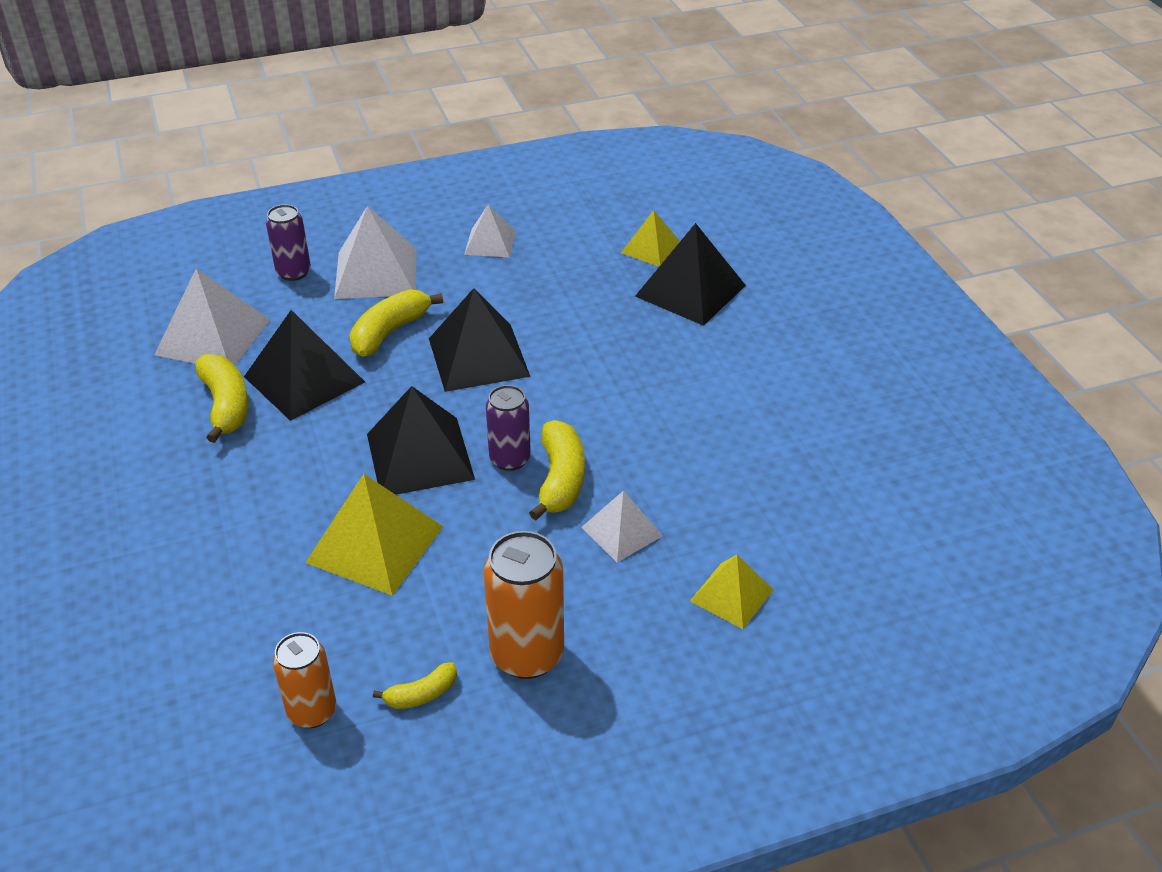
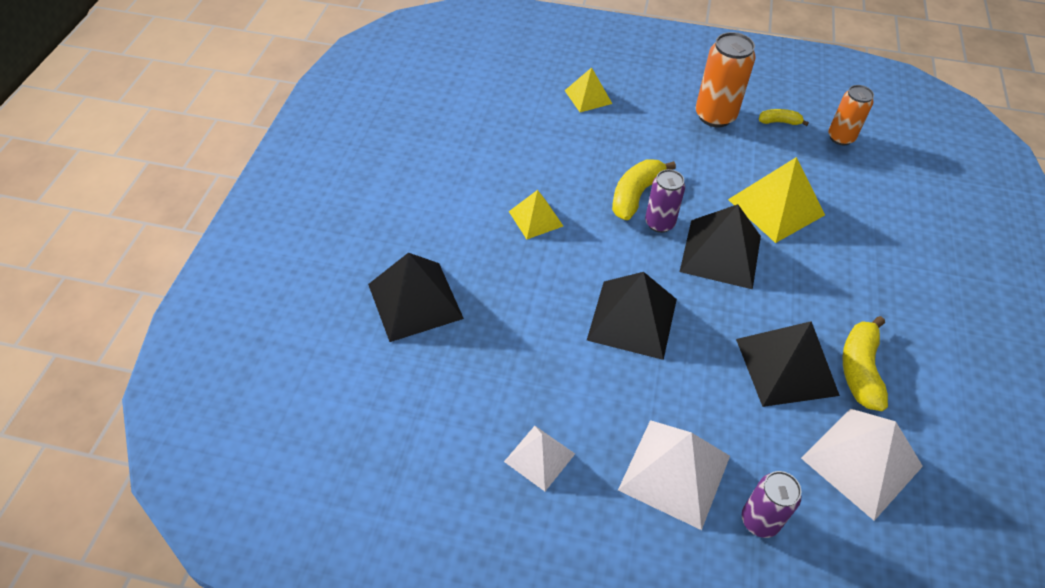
camera: 150 degrees left, 10 degrees up
(389, 332) = (694, 383): yellow banana -> none
(622, 531) = (621, 150): white pyramid -> none
(651, 248) = (401, 366): yellow pyramid -> yellow pyramid (536, 218)

